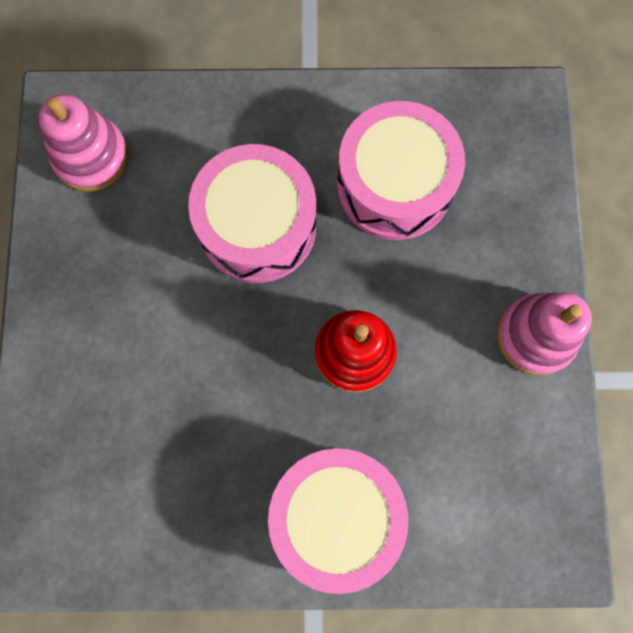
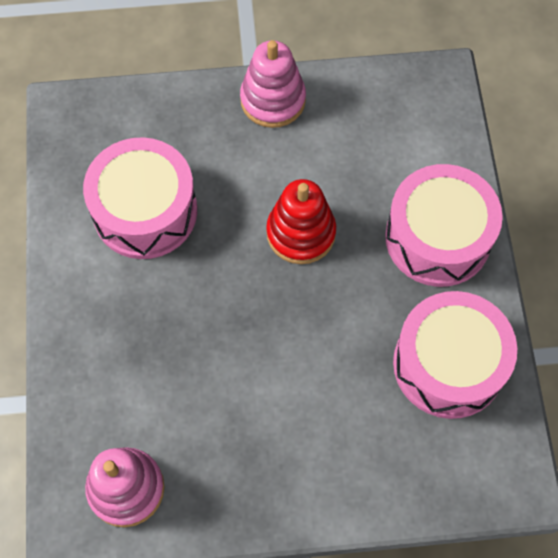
camera: 95 degrees left, 10 degrees down
(257, 226) = (191, 323): pink drum -> pink drum (448, 364)

